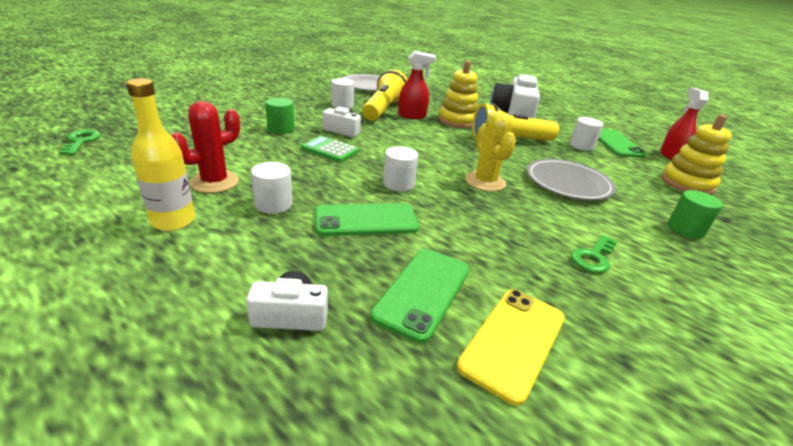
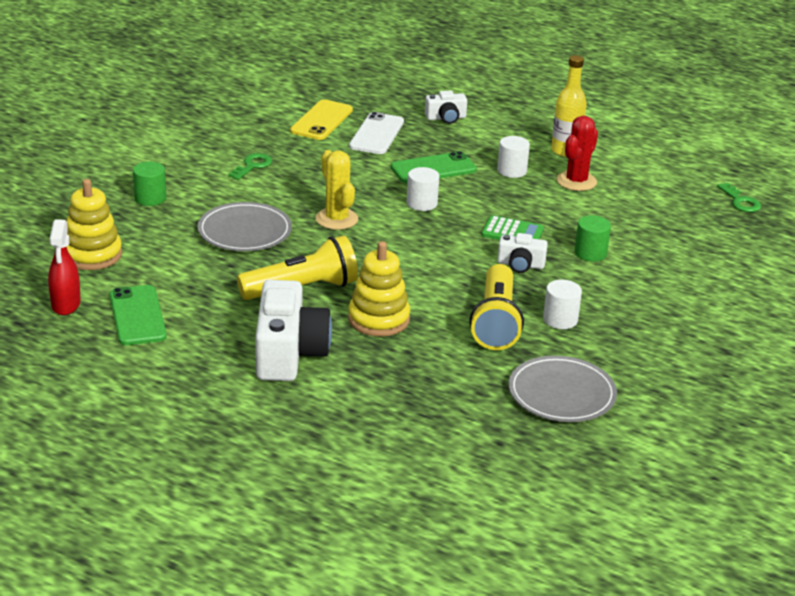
camera: 170 degrees right, 0 degrees up
(412, 116) = (448, 317): red spray bottle -> none
(423, 292) = (376, 134): green phone -> white phone
(581, 146) = (197, 299): white cylinder -> none

